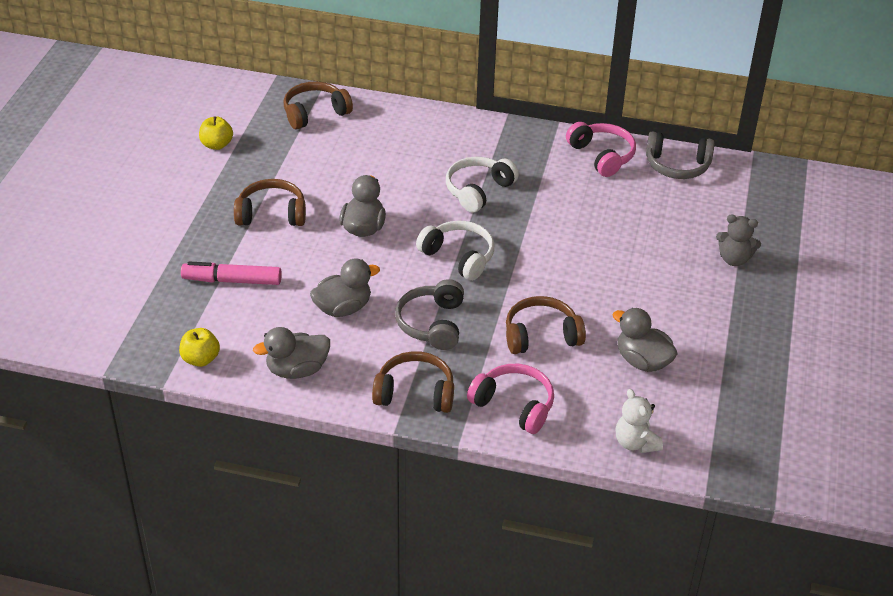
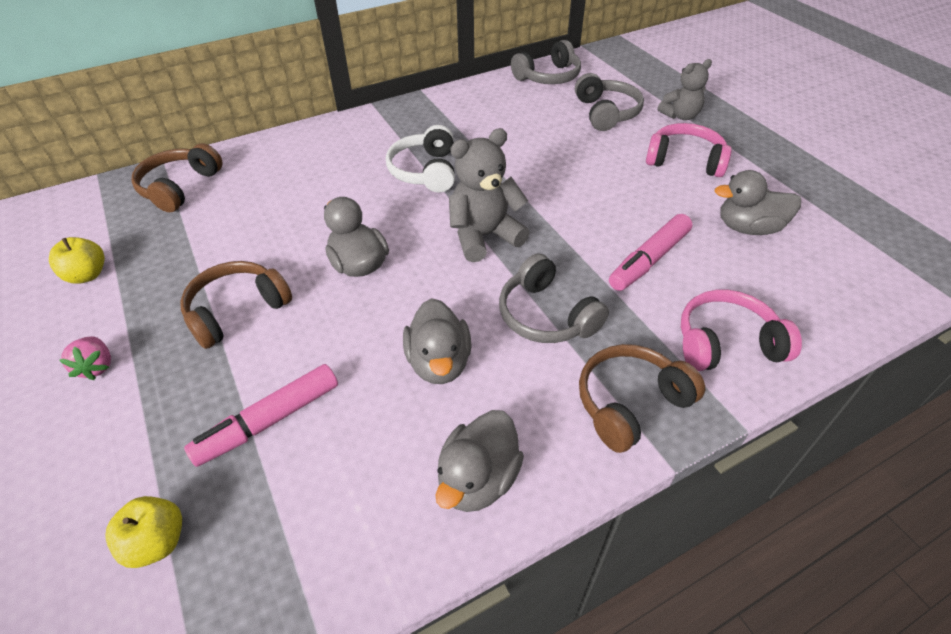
camera: 40 degrees left, 5 degrees up
(180, 202) = (97, 366): none -> pink strawberry
(200, 359) = (339, 568): yellow apple -> yellow apple (157, 542)
(343, 308) = (439, 362): grey duck -> grey duck turned 150 degrees clockwise
(458, 257) = (484, 236): white headphones -> grey teddy bear
(541, 335) = (649, 260): brown headphones -> pink marker
(602, 156) = (487, 96): pink headphones -> pink headphones (685, 161)
(635, 443) = (856, 302): white teddy bear -> none
(676, 222) = (606, 113): none -> grey headphones

